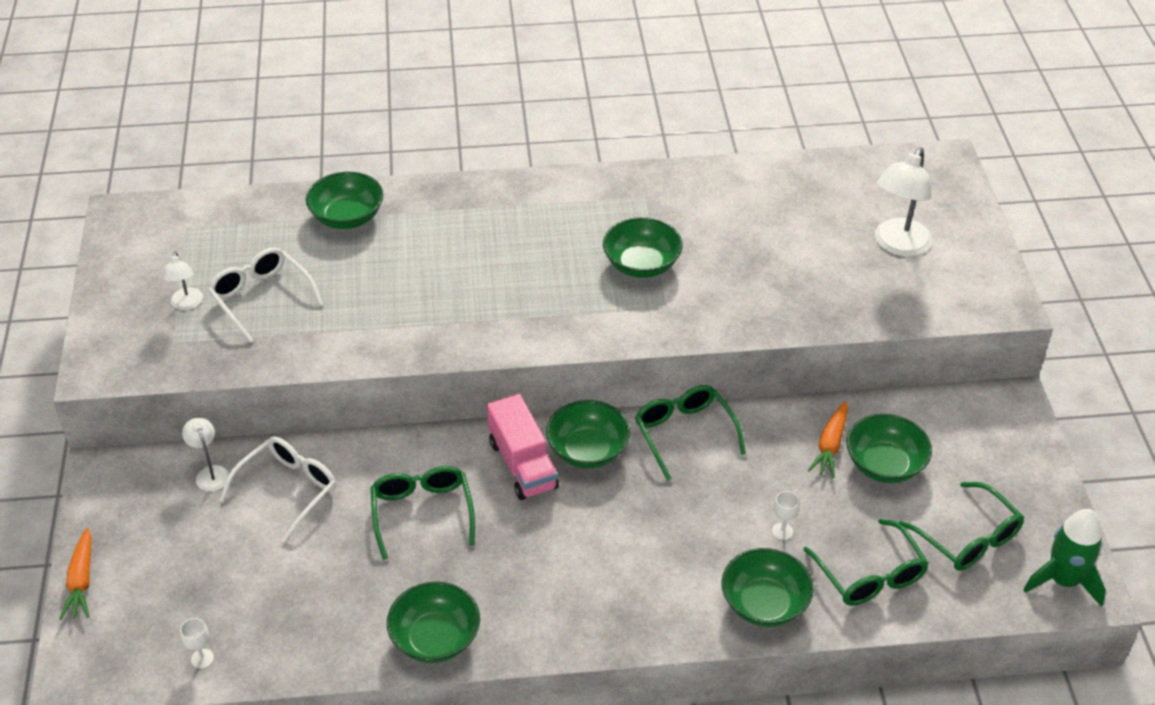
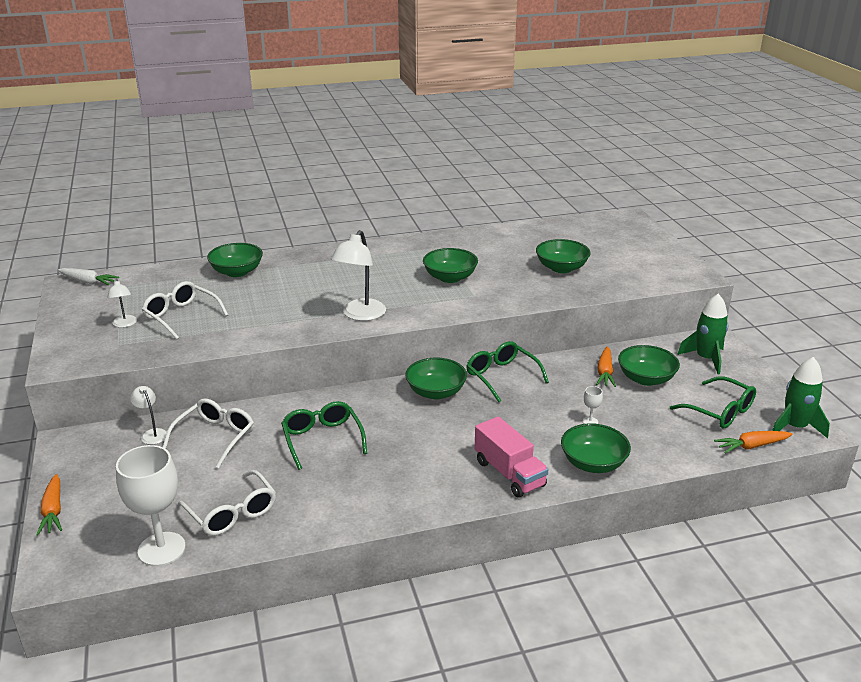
camera: 10 degrees left, 15 degrees down
(146, 214) = (88, 282): none -> white carrot
(202, 658) = (161, 549): white goblet -> white goblet, size x2.49
(291, 615) = (232, 512): none -> white glasses
(435, 638) = (350, 513): green bowl -> green bowl (561, 268)
(522, 465) = (390, 405): pink truck -> pink truck (509, 473)
(869, 574) = (661, 438): green glasses -> none
(897, 245) = (616, 255): white lamp -> white lamp (360, 315)
(983, 438) = (705, 359): none -> green rocket
(989, 605) = (752, 446): none -> orange carrot

